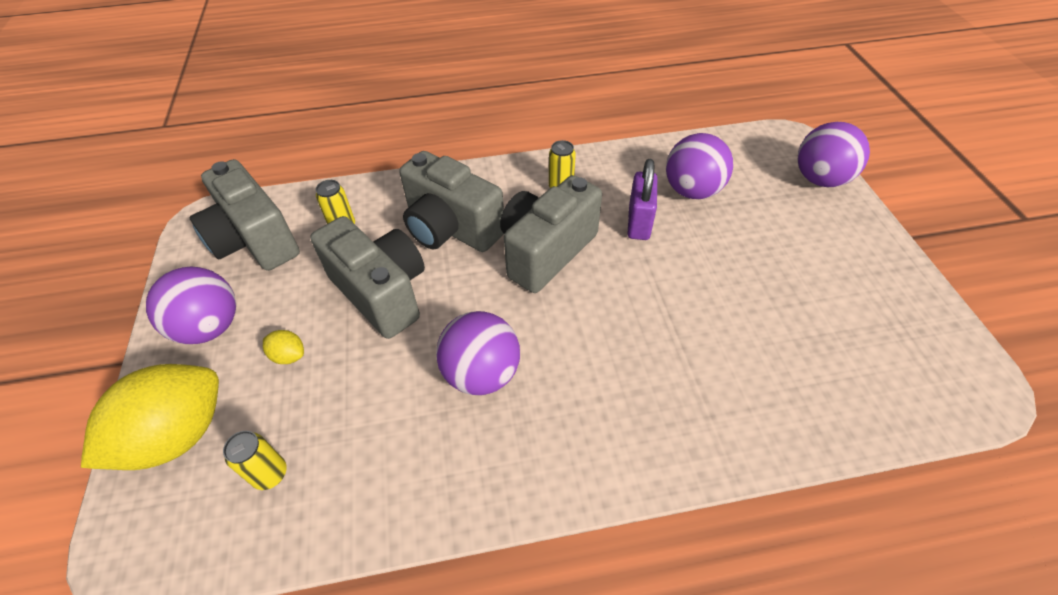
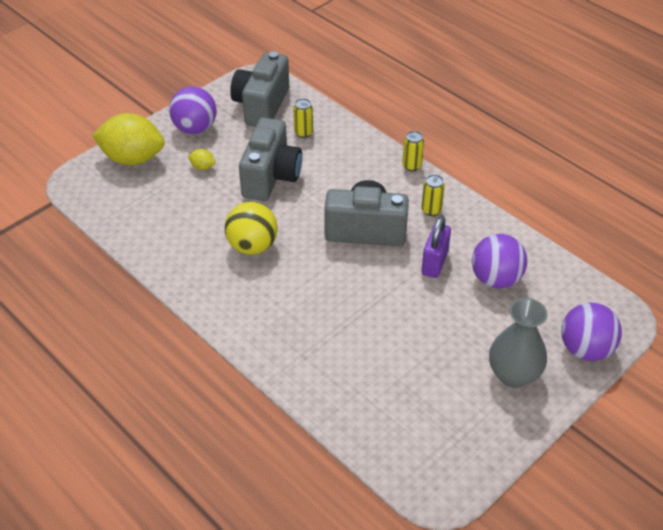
camera: 55 degrees right, 5 degrees down
(270, 474) = (138, 201): yellow can -> yellow can (411, 166)
(289, 355) = (202, 167): yellow lemon -> yellow lemon turned 60 degrees counterclockwise
(451, 228) = (345, 178): grey camera -> none
(481, 373) = (252, 246): purple ball -> yellow ball
(639, 223) = (434, 263): purple padlock -> purple padlock turned 45 degrees counterclockwise
(830, 242) = (513, 374): none -> grey vase

